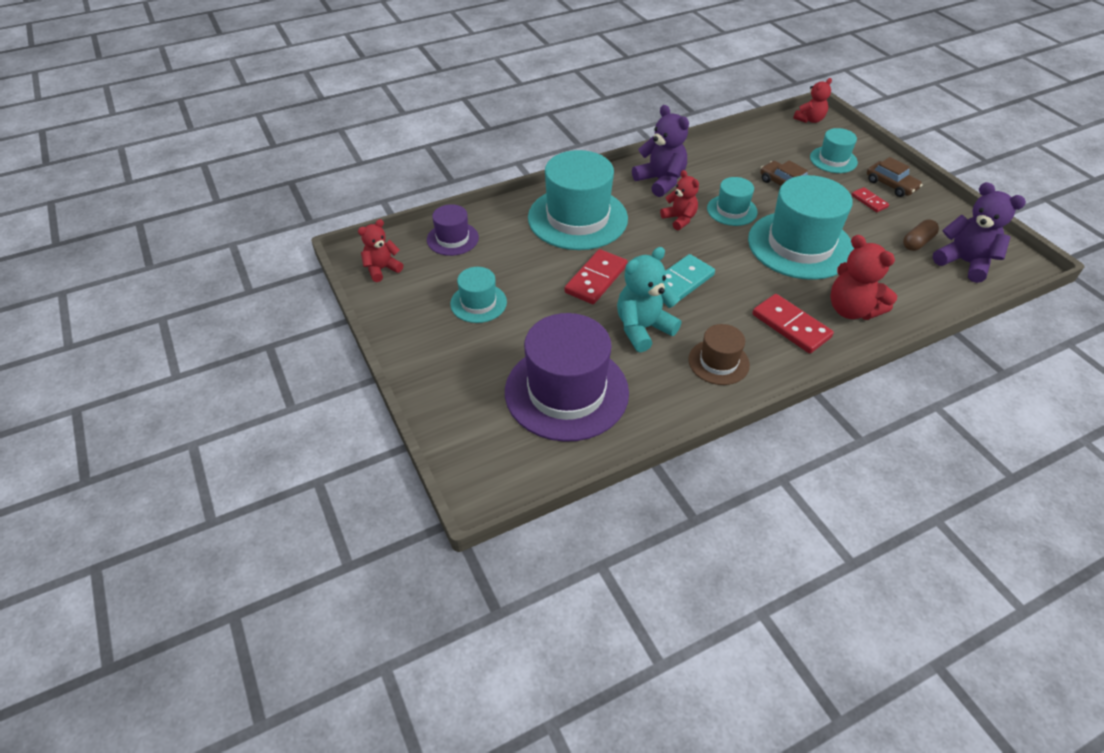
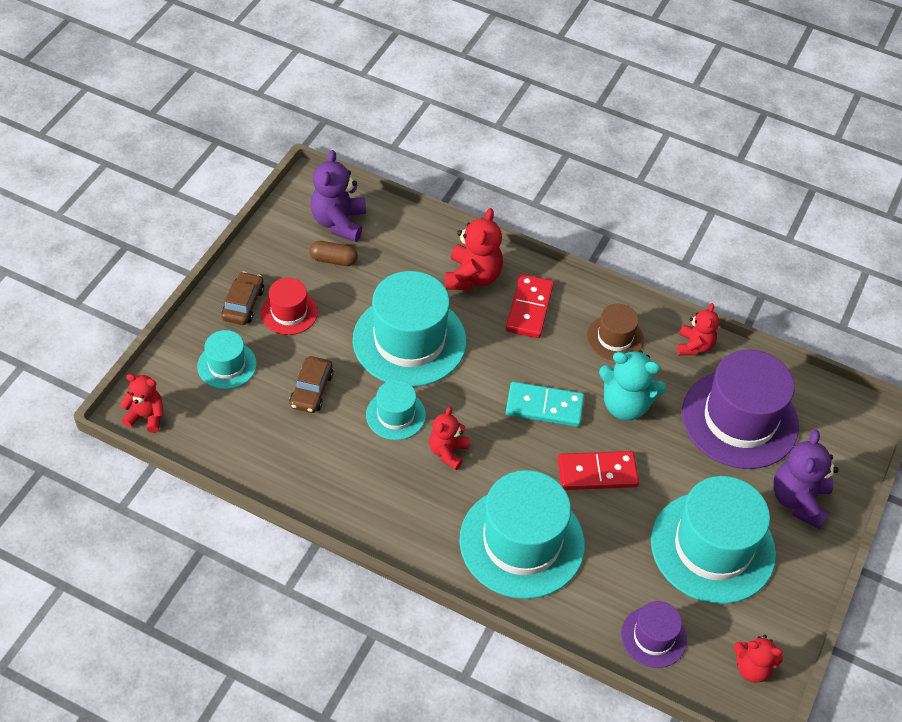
camera: 130 degrees left, 5 degrees up
(478, 303) = (712, 547): turquoise hat -> turquoise hat, size x1.98
(660, 181) = (393, 501): purple teddy bear -> purple teddy bear (798, 500)
(668, 412) = (694, 346): none -> red teddy bear
(869, 201) = (289, 312): red domino -> red hat

